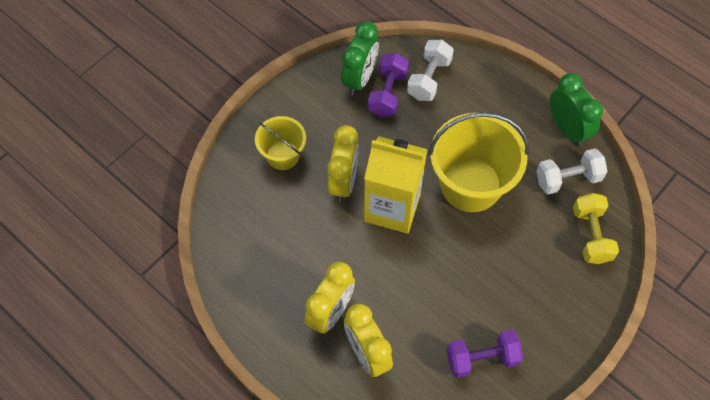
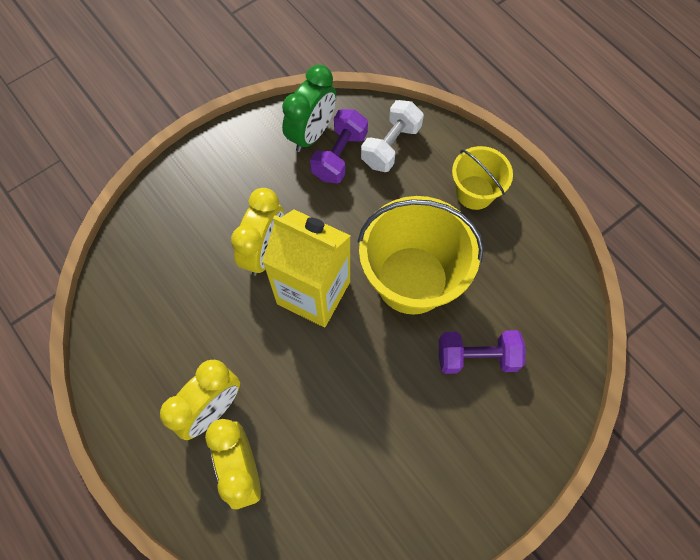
camera: 10 degrees right, 5 degrees up
(283, 155) = (203, 209): yellow bucket -> yellow bucket (475, 192)
(481, 359) = (378, 500): purple dumbbell -> purple dumbbell (477, 357)
(567, 129) = (540, 230): green clock -> none
(568, 179) = (529, 292): white dumbbell -> none
(591, 235) = (544, 366): yellow dumbbell -> none

